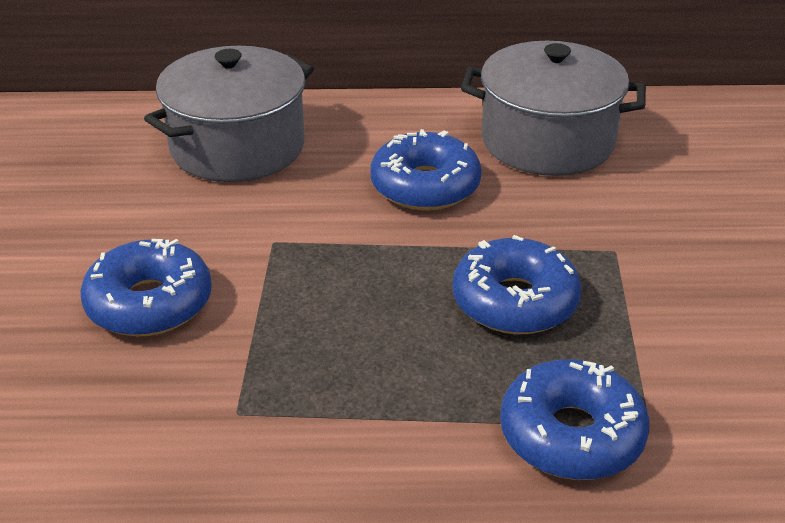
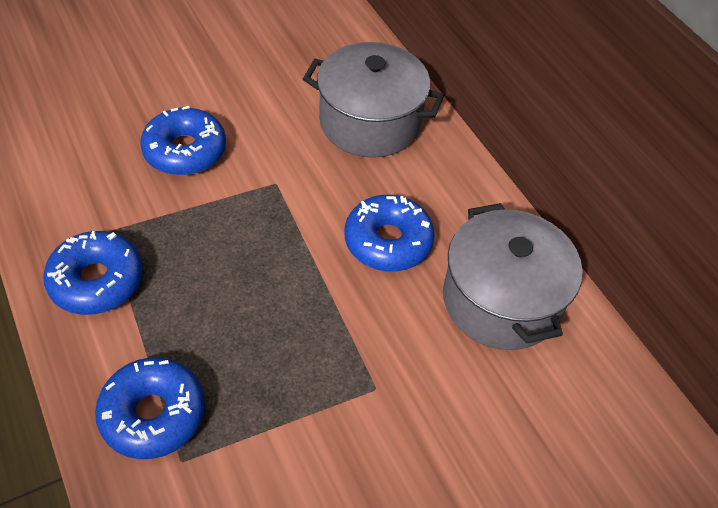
camera: 60 degrees right, 15 degrees up
(514, 301) = (279, 340): blue donut -> blue donut (97, 281)

